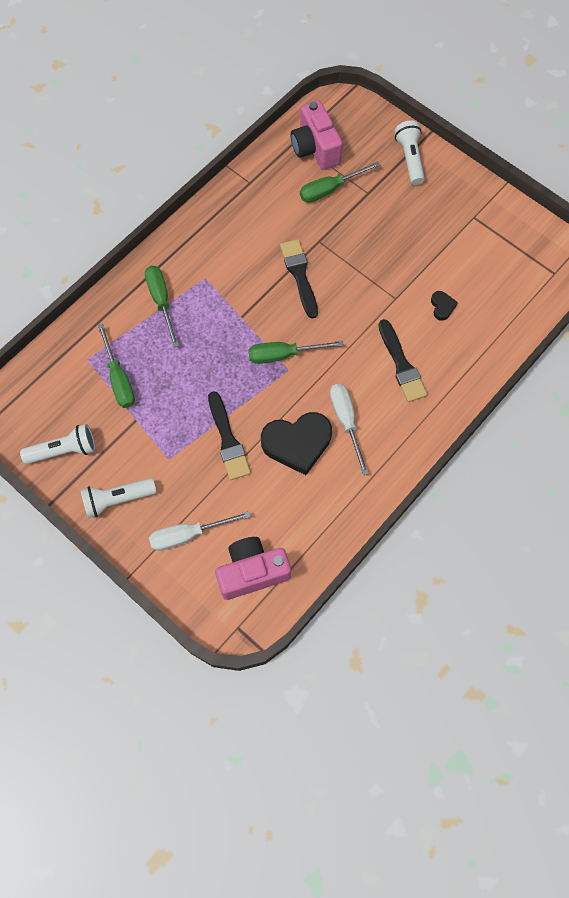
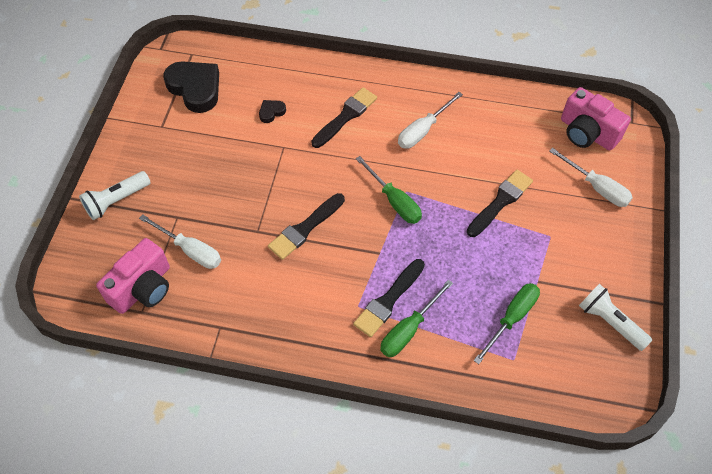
camera: 120 degrees left, 10 degrees down
(117, 499) = (613, 253): white flashlight -> none
(195, 301) = (388, 300): none -> black brush
(297, 443) = (466, 153): black heart -> black heart (195, 88)
(330, 189) = (190, 250): green screwdriver -> white screwdriver

